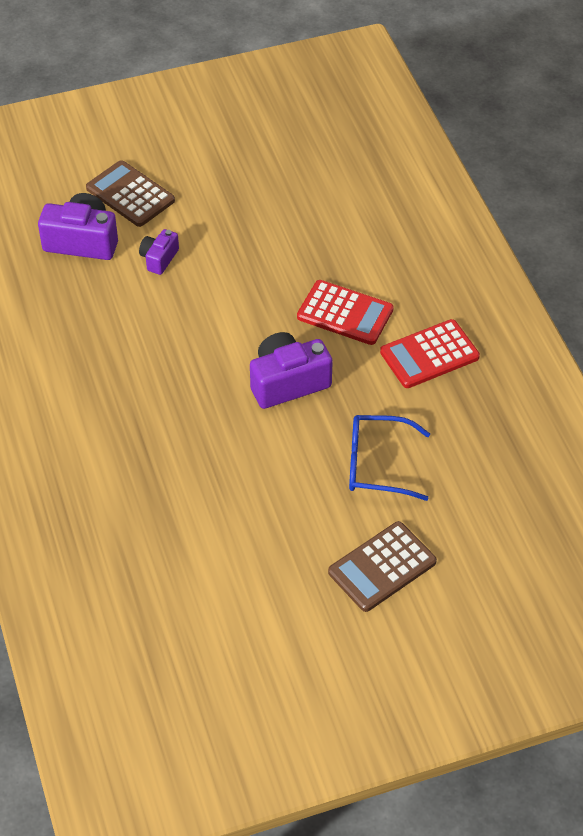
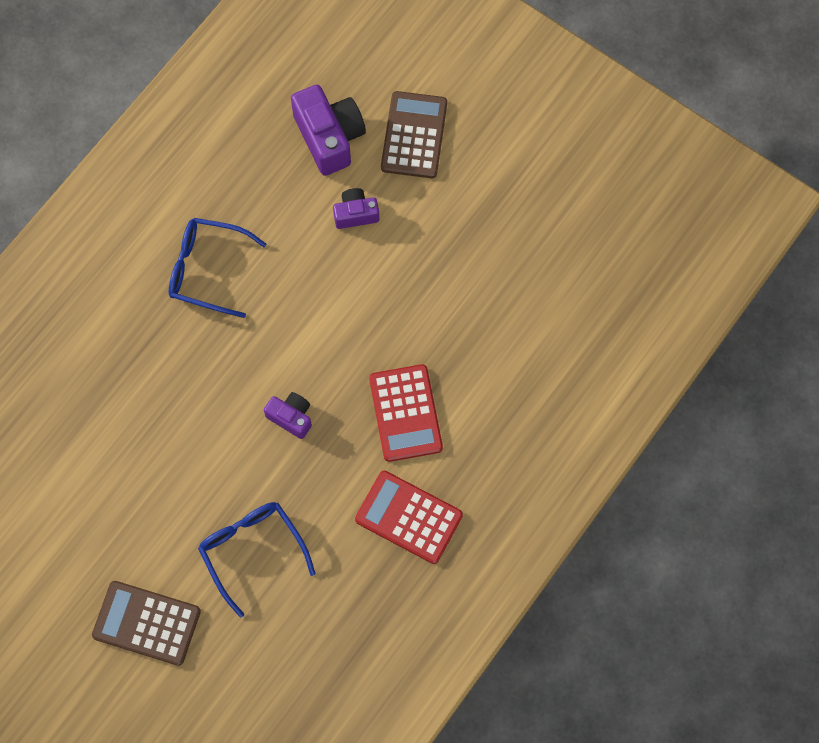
camera: 55 degrees right, 20 degrees up
(116, 370) = (206, 269): none -> blue glasses
(287, 382) = (291, 417): purple camera -> purple camera, size x0.56

